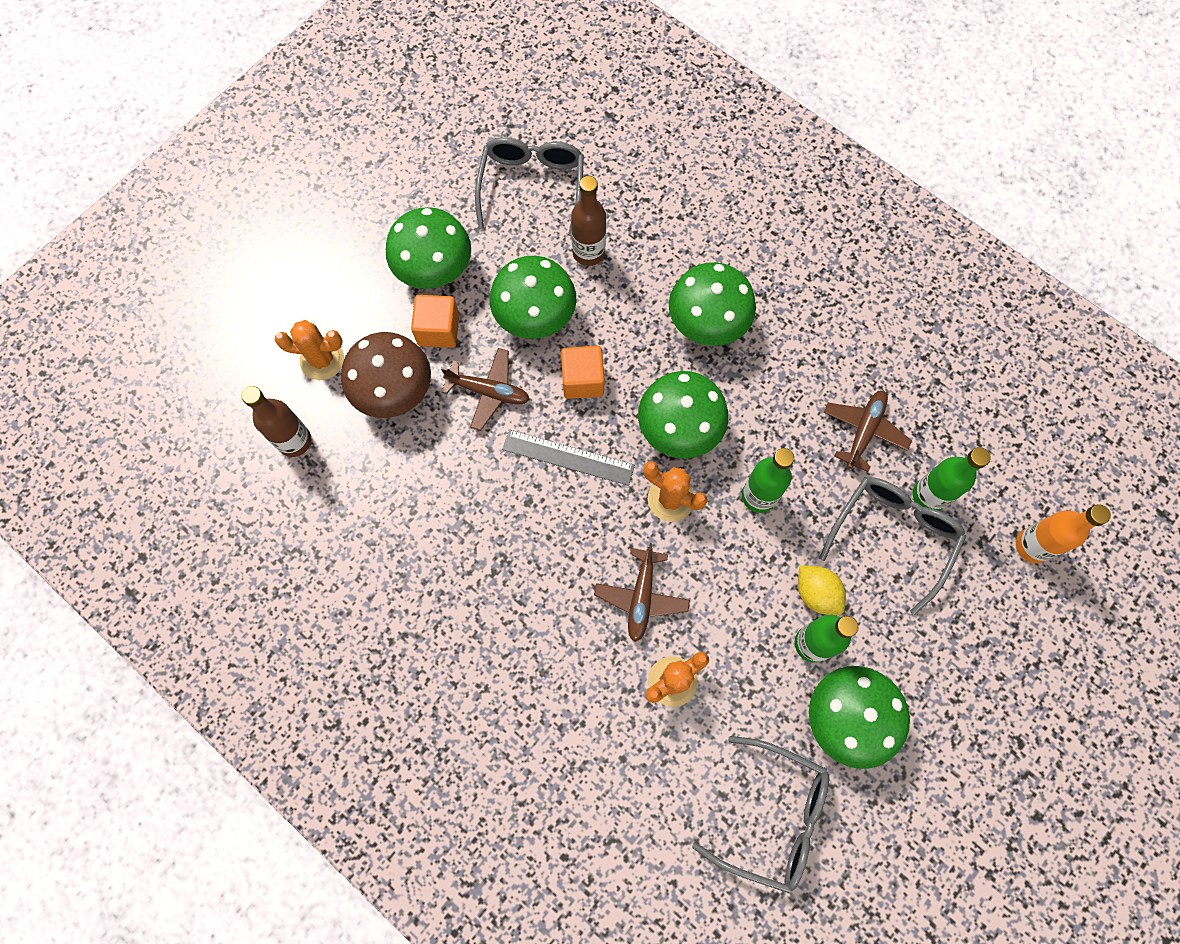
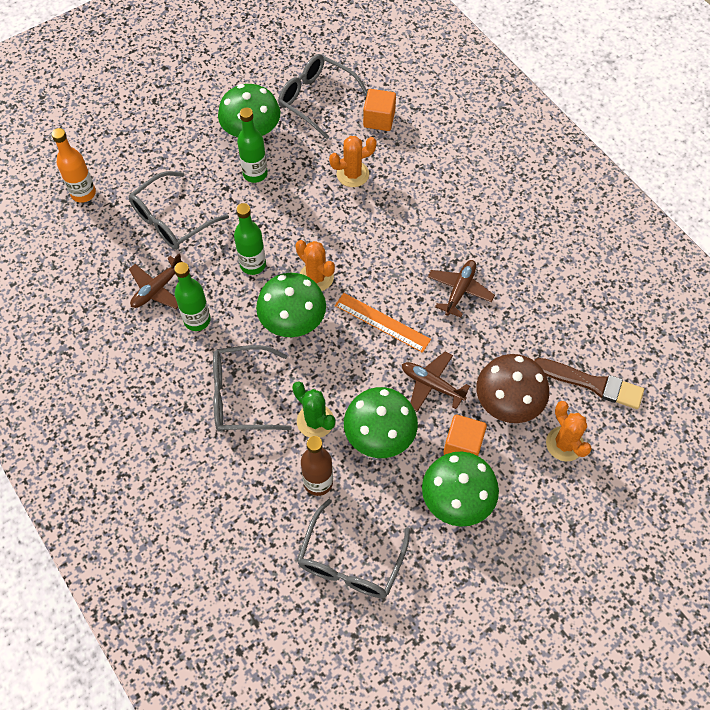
camera: 165 degrees left, 10 degrees down
(294, 441) = (592, 384): brown bottle -> brown brush
(322, 360) = (564, 444): orange cactus -> orange cactus turned 45 degrees clockwise
(568, 457) = (382, 322): grey ruler -> orange ruler
(582, 380) = (355, 376): orange cube -> orange cube (379, 119)
(612, 316) = (315, 421): none -> green cactus
(641, 597) = (357, 223): brown plane -> brown plane (459, 290)
(707, 324) = (241, 396): green mushroom -> grey glasses
(816, 593) = (239, 199): yellow lemon -> none
(929, 495) = (134, 238): green bottle -> green bottle (197, 320)

